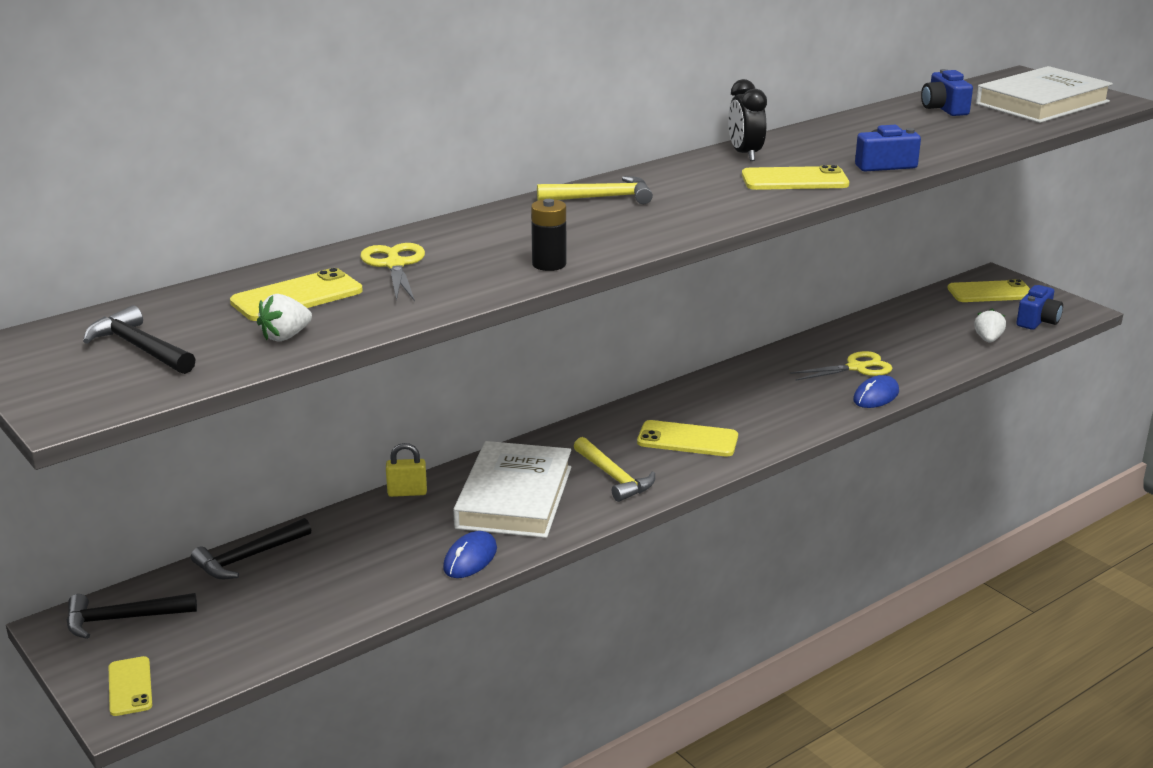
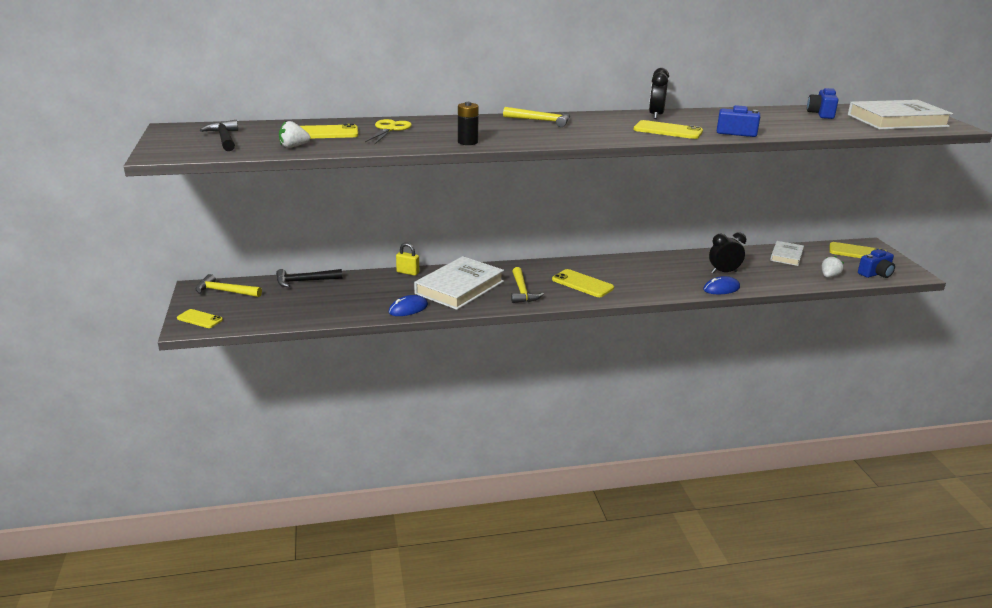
camera: 25 degrees right, 0 degrees up
(122, 619) = (224, 291): black hammer -> yellow hammer
(130, 686) = (200, 319): yellow phone -> yellow phone turned 75 degrees counterclockwise
(856, 368) = (724, 272): yellow scissors -> black clock
(911, 320) = (786, 256): none -> white book

